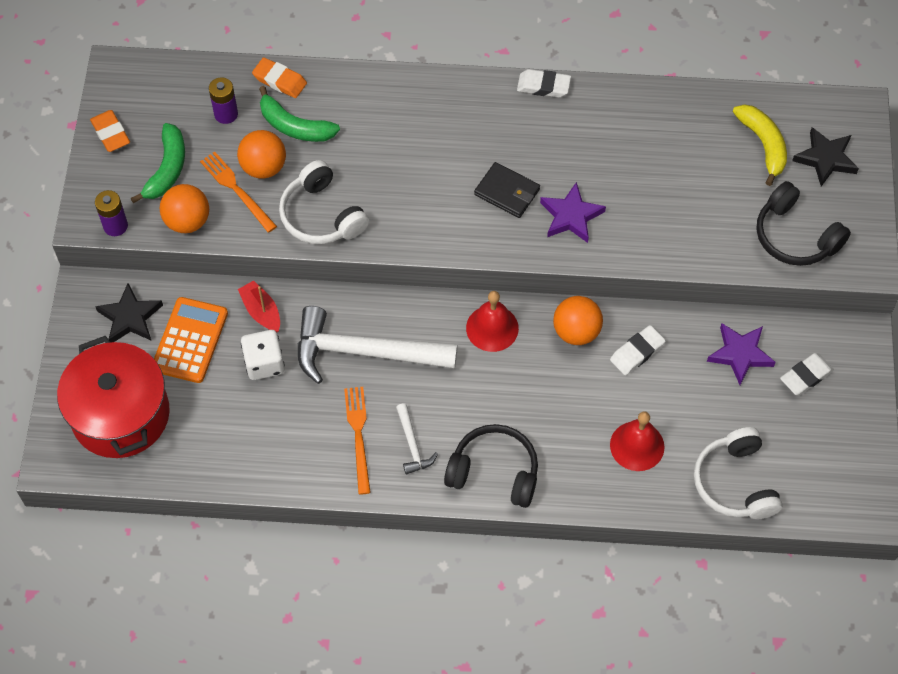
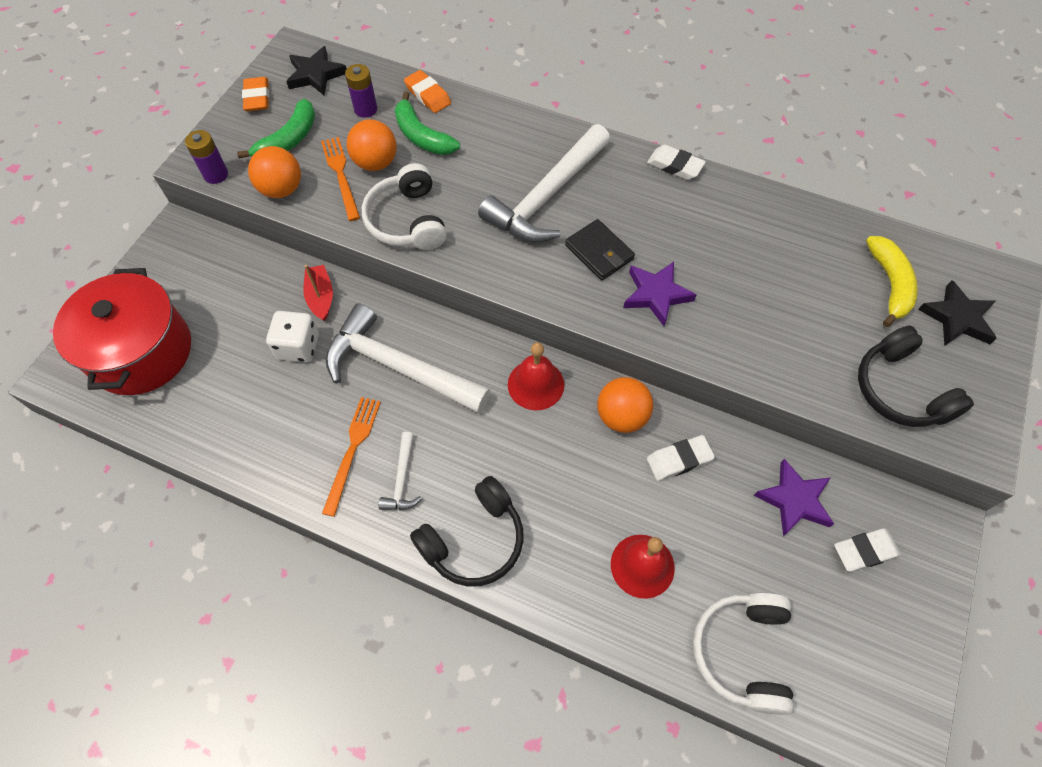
camera: 20 degrees right, 0 degrees up
(130, 317) = (201, 265): black star -> black star (316, 75)
(190, 340) = (242, 303): orange calculator -> none
(438, 153) = (546, 197): none -> white hammer
(494, 472) = (474, 540): black headphones -> black headphones turned 105 degrees clockwise

